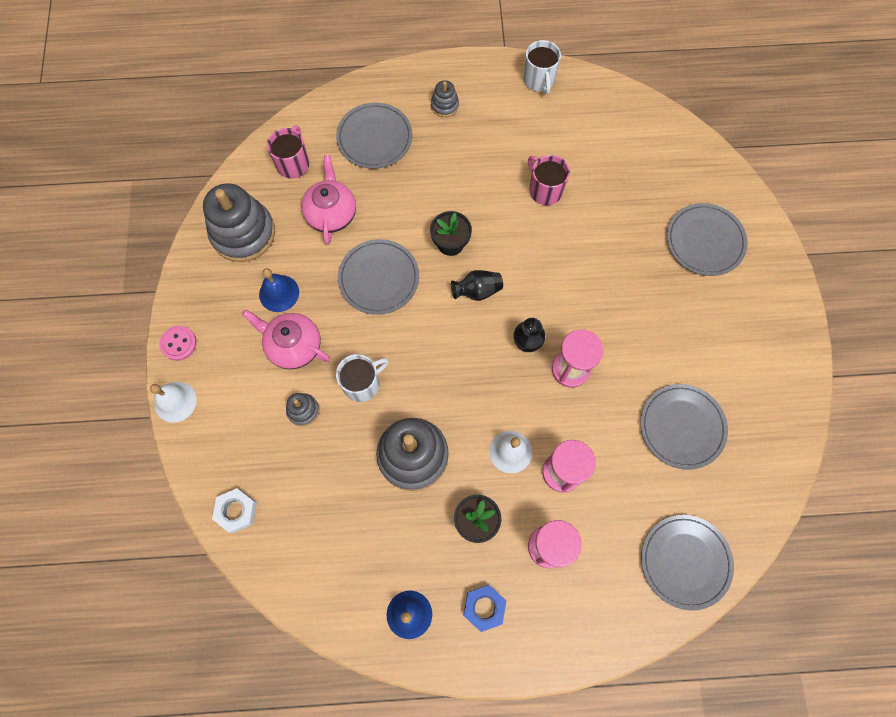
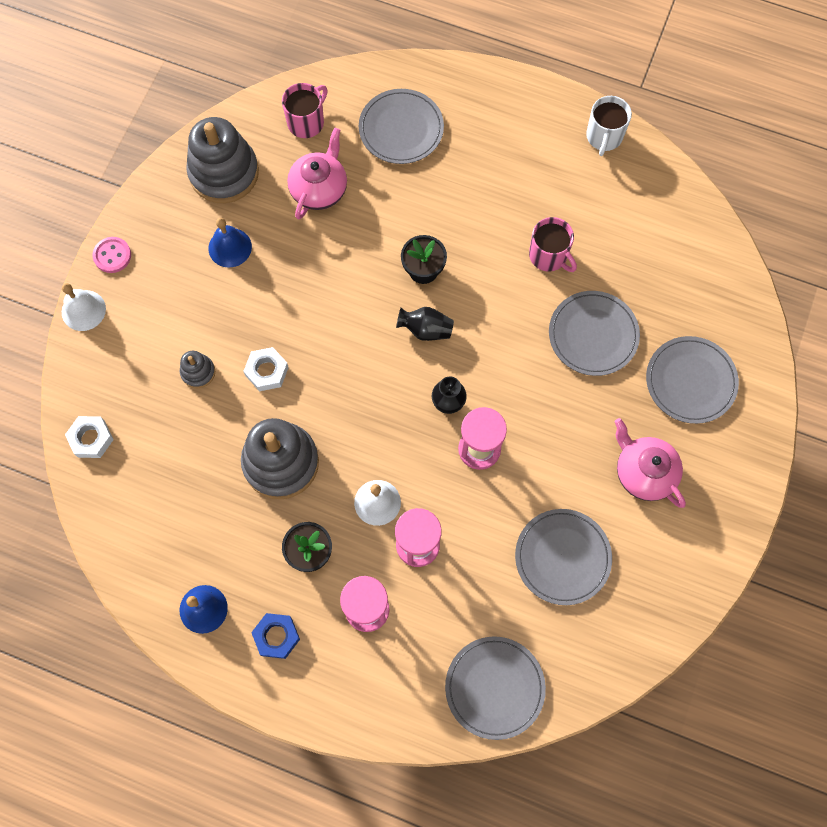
camera: 25 degrees right, 0 degrees up
(293, 346) = (219, 305): pink teapot -> pink teapot (643, 472)
(362, 383) = (267, 371): white mug -> white nut
(379, 278) = (334, 274): grey plate -> grey plate (593, 335)
(444, 105) = (490, 124): grey stacking toy -> none
(545, 190) = (549, 256): pink mug -> pink mug turned 150 degrees clockwise

